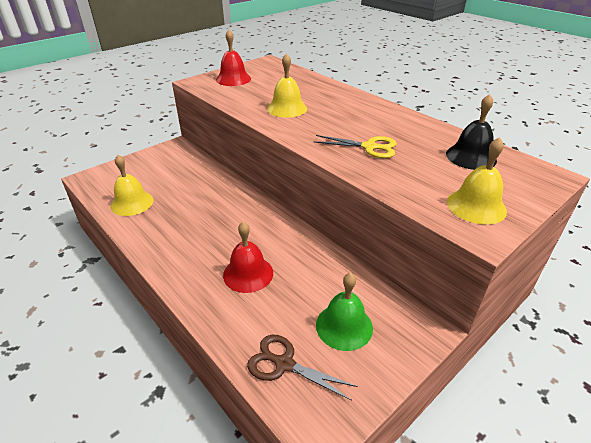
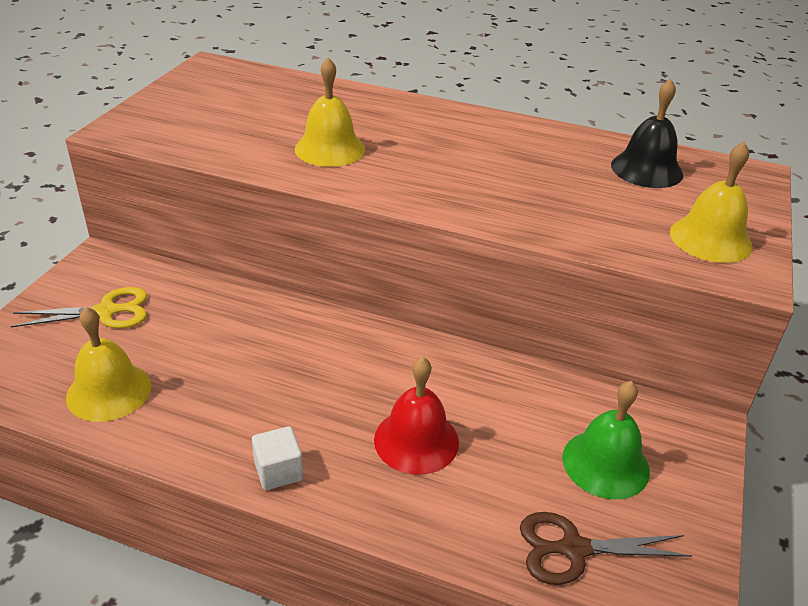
camera: 30 degrees left, 0 degrees up
(170, 263) = (278, 471): none -> white cube
(233, 79) = (182, 111): red bell -> none
(369, 147) = (511, 187): yellow scissors -> yellow scissors (106, 312)

